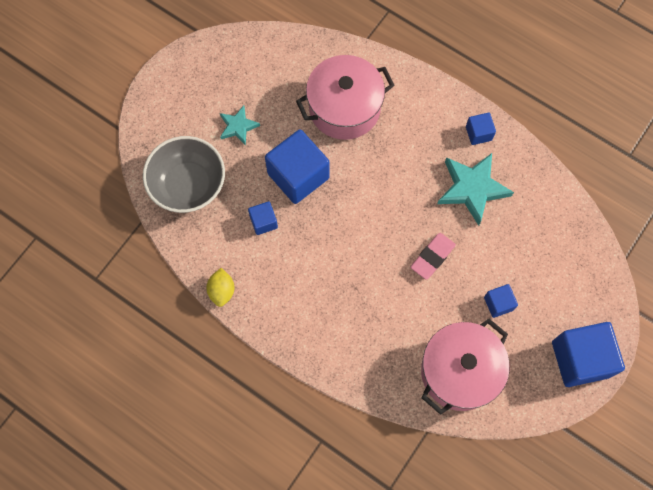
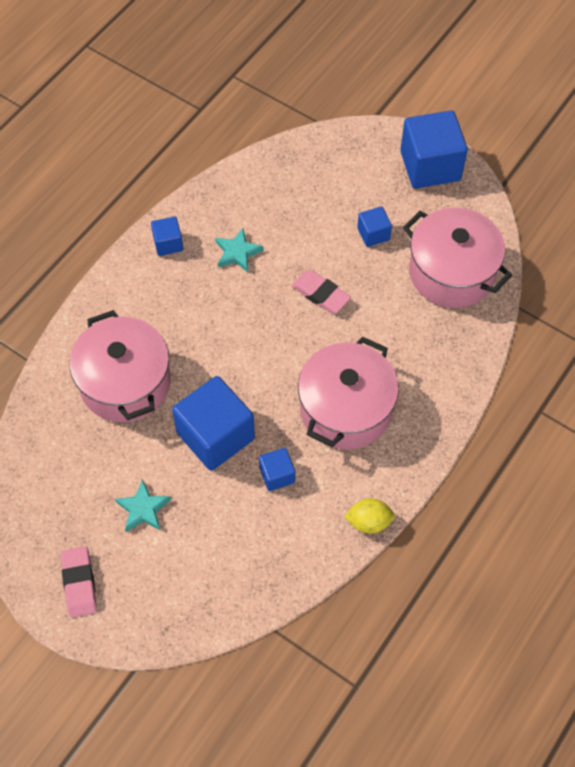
camera: 90 degrees left, 10 degrees down
(182, 87) = (79, 583): none -> pink eraser
(188, 185) = (225, 569): grey bowl -> none
(321, 275) = (345, 409): none -> pink pot
(472, 189) = (237, 252): turquoise star -> turquoise star, size x0.57

